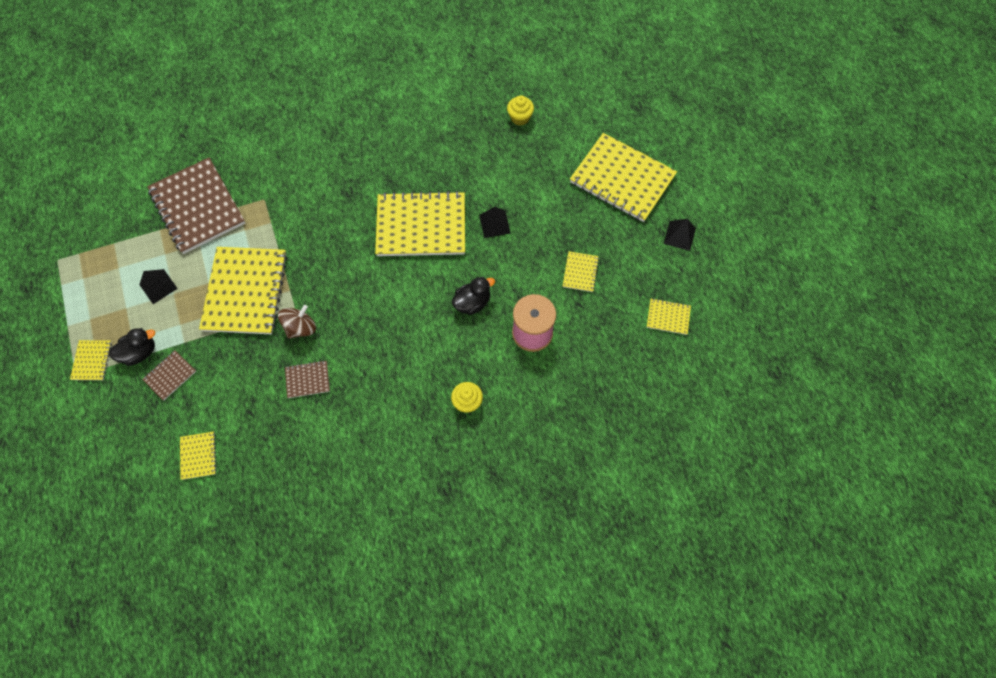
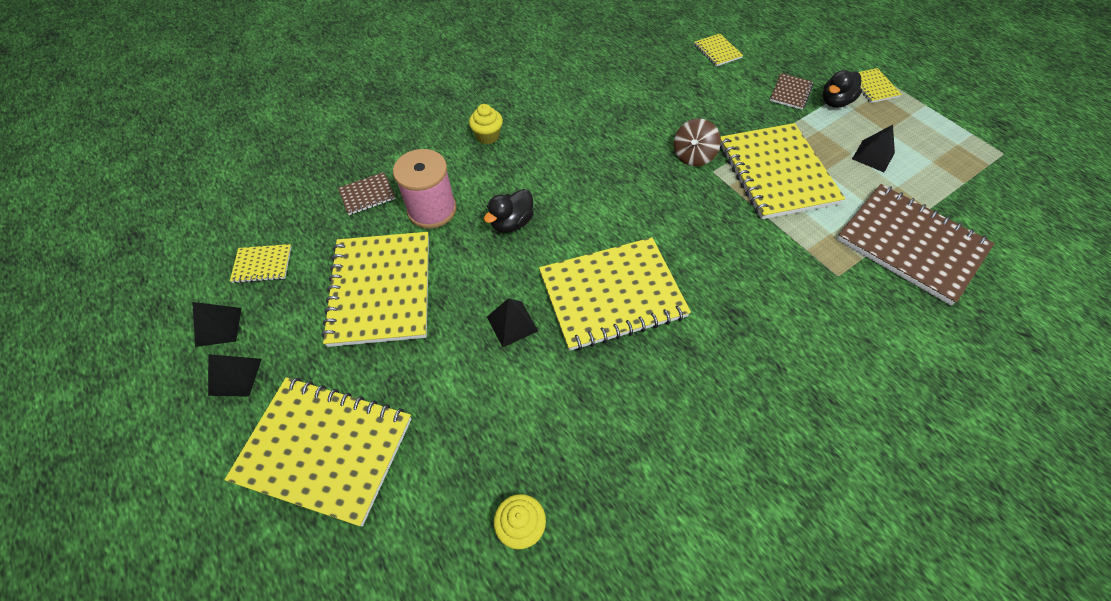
camera: 165 degrees right, 10 degrees down
(307, 379) = (657, 118): brown notebook -> brown notebook (367, 195)
(580, 272) = (381, 290): yellow notebook -> yellow notebook, size x2.27
(695, 274) = (218, 327): none -> black pyramid

